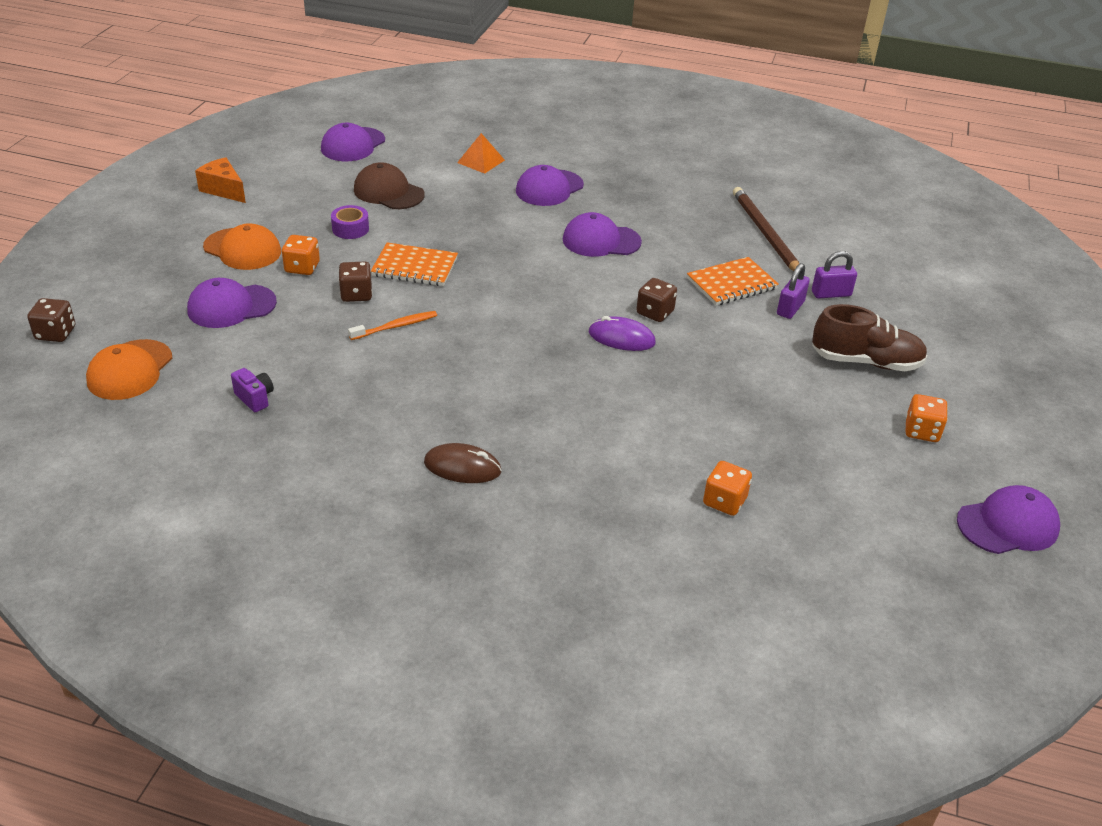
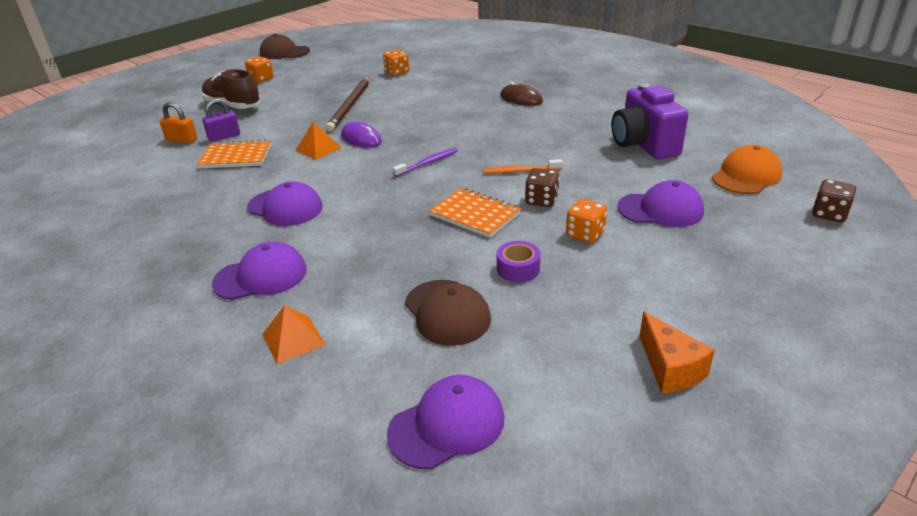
camera: 150 degrees left, 5 degrees down
(242, 249) = (647, 267): orange cap -> none
(255, 398) = (644, 145): purple camera -> purple camera, size x2.35
(508, 317) = (428, 163): none -> purple toothbrush
(655, 312) = (318, 149): brown dice -> orange pyramid
(765, 233) = (144, 188): brown pencil -> brown pencil (350, 106)
(831, 294) = (181, 140): purple padlock -> orange padlock
(1008, 525) = (284, 52): purple cap -> brown cap

